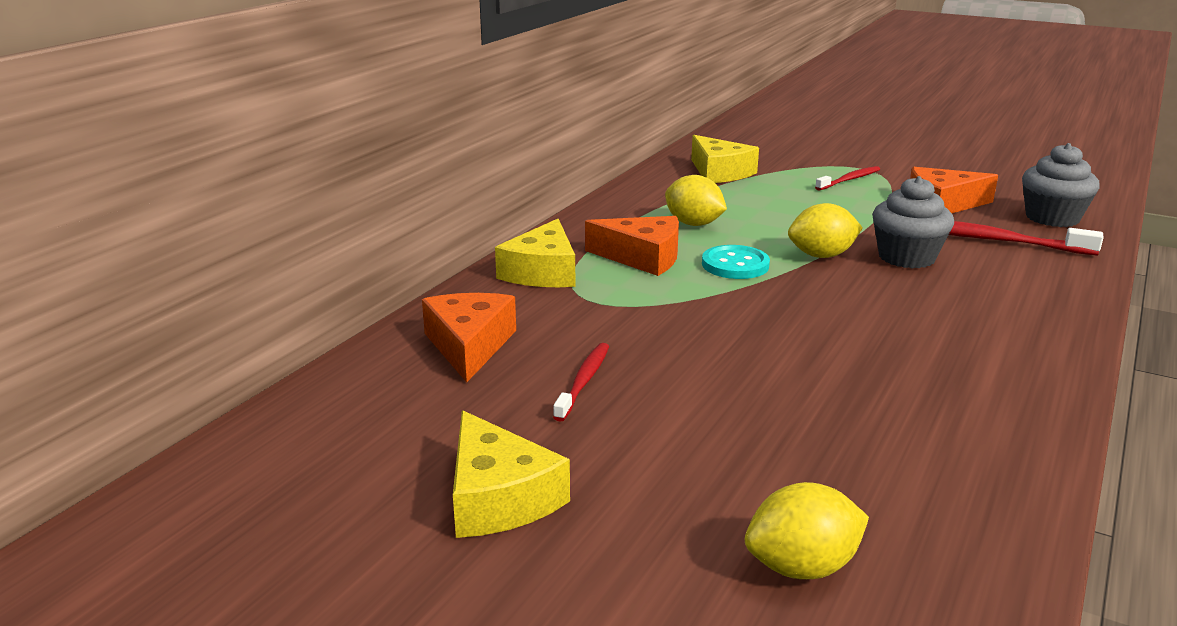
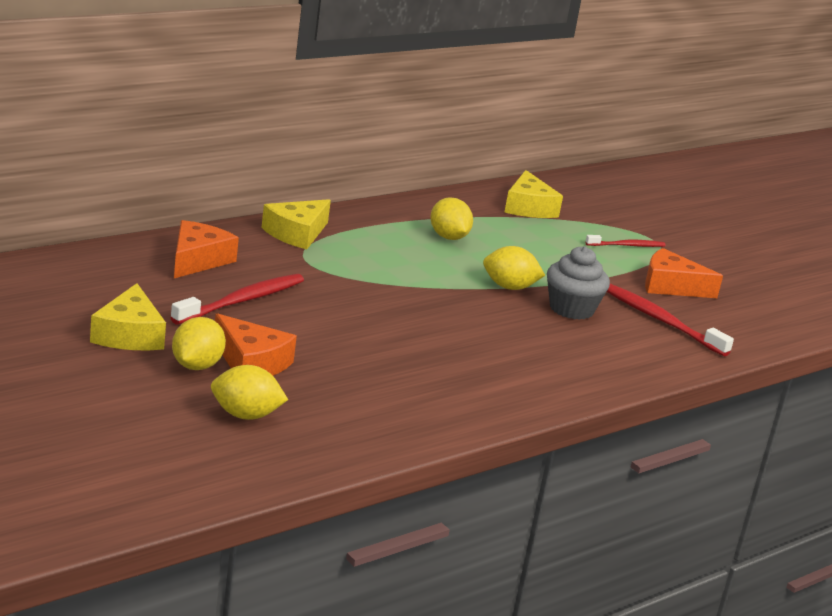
camera: 20 degrees right, 0 degrees up
(584, 381) = (242, 301): red toothbrush -> red toothbrush, size x1.68
(642, 257) = (378, 247): orange cheese -> orange cheese (251, 362)
(642, 509) = (196, 366): none -> yellow lemon
(735, 265) = (436, 272): turquoise button -> none
(1052, 218) = (743, 323): grey cupcake -> none

